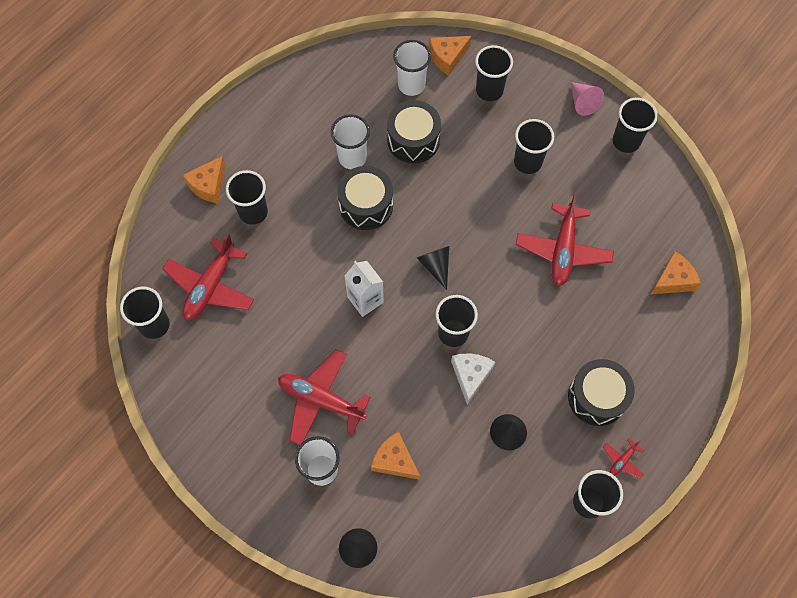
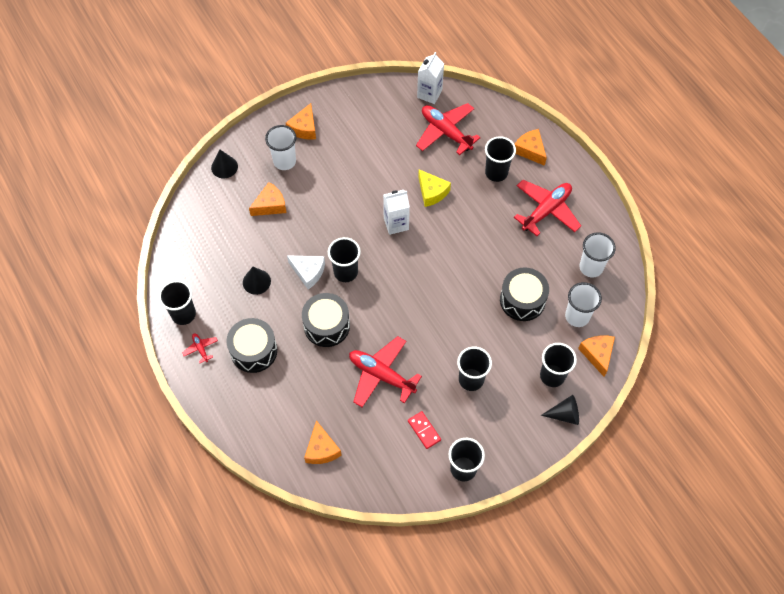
camera: 110 degrees right, 5 degrees down
(154, 325) = (429, 94): black cup -> white carton
(259, 465) = (304, 128): none -> orange cheese
(306, 274) = (432, 192): none -> yellow cheese
(321, 400) = (332, 174): red plane -> red plane (546, 210)
(352, 158) = (520, 251): white cup -> white cup (591, 267)
(366, 205) = (474, 248): black drum -> black drum (326, 325)
(435, 266) = (404, 279): black cone -> black cone (564, 414)
(582, 102) = (515, 449): pink cone -> none
(604, 189) = (424, 430): none -> red domino

